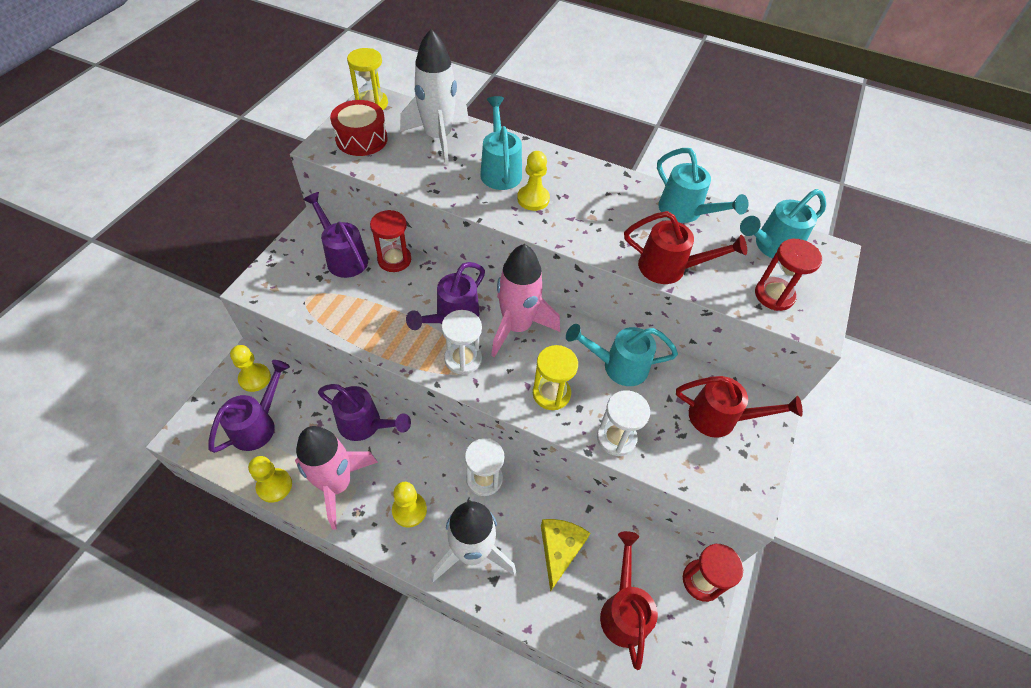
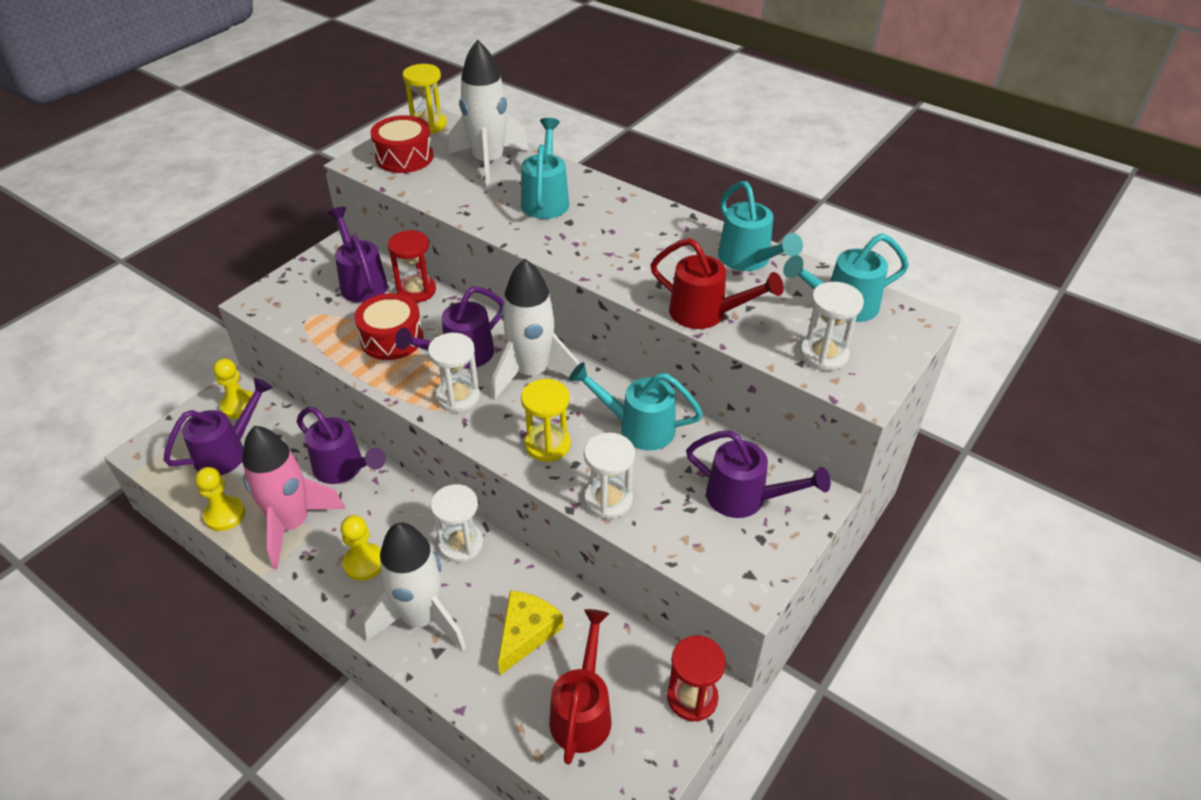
camera: 15 degrees right, 10 degrees down
(388, 309) = (392, 338): none -> red drum
(517, 327) = (532, 373): pink rocket -> white rocket
(533, 199) = (572, 230): yellow pawn -> none
(720, 418) = (745, 498): red watering can -> purple watering can
(774, 295) = (824, 354): red hourglass -> white hourglass

